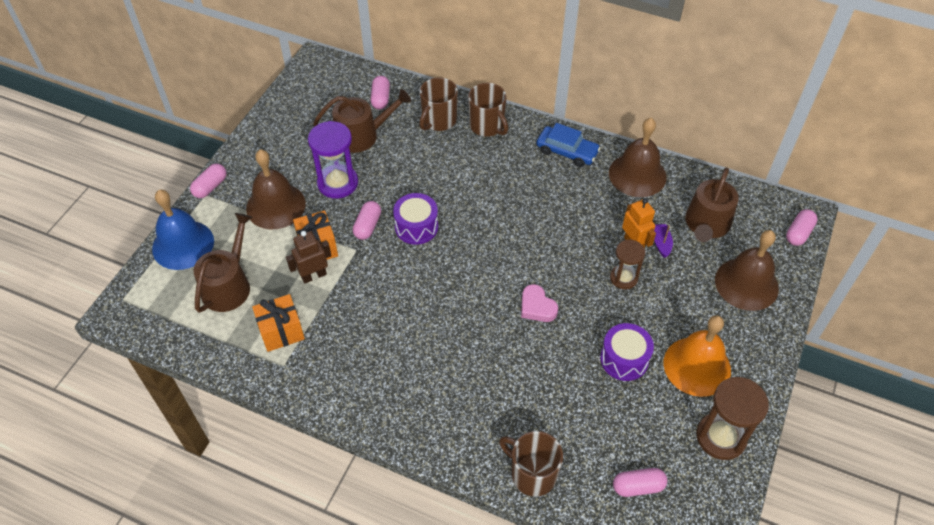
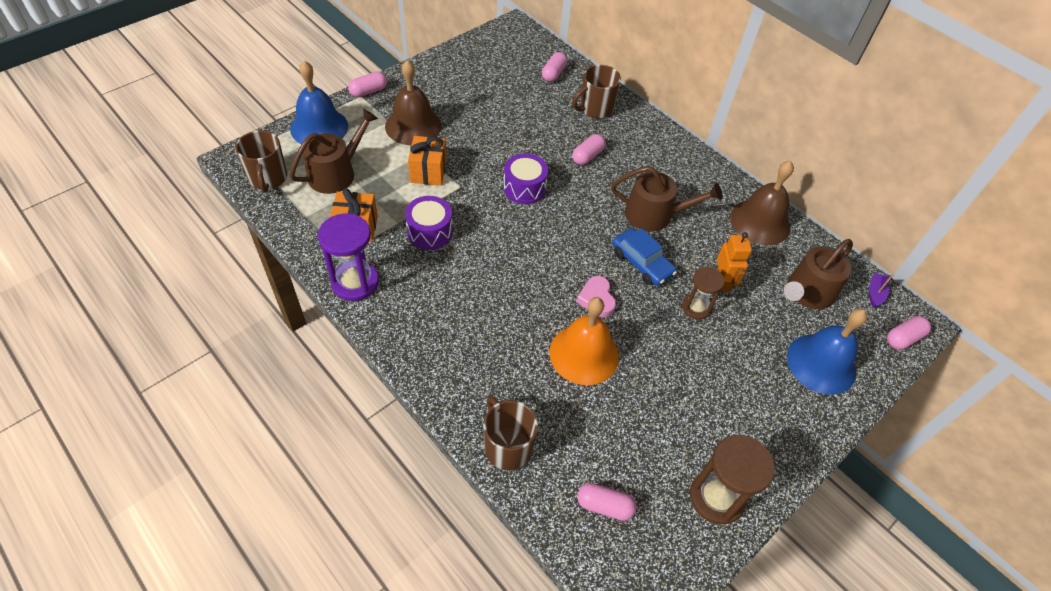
camera: 20 degrees right, 0 degrees up
(314, 276) = (411, 193): brown robot -> none
(338, 183) = (476, 127): purple hourglass -> purple hourglass (355, 282)
(362, 135) = (520, 97): brown watering can -> brown watering can (654, 215)
(368, 226) = (482, 171): pink capsule -> pink capsule (587, 156)
(487, 126) = (637, 129): brown mug -> brown mug (268, 178)
(567, 151) = (701, 177): blue car -> blue car (642, 263)
(624, 359) = (656, 381): purple drum -> purple drum (429, 232)
(661, 243) = (751, 291): purple boat -> purple boat (875, 293)
(697, 366) = (727, 419): orange bell -> orange bell (584, 354)
(746, 284) = (821, 363): brown bell -> blue bell

